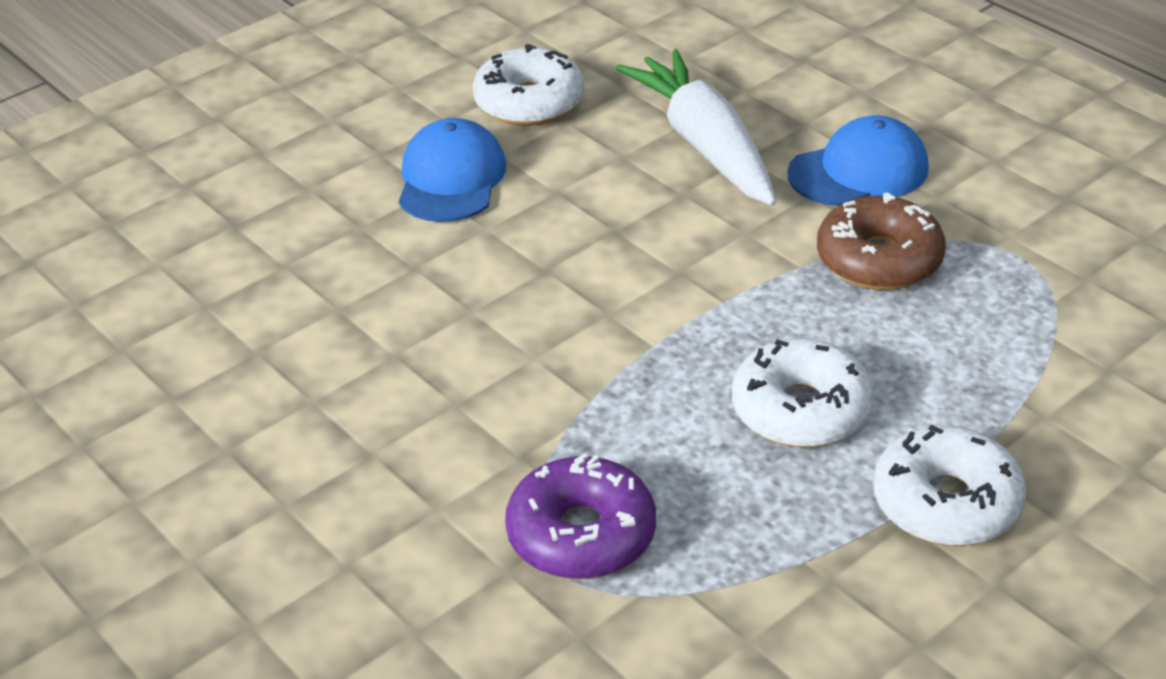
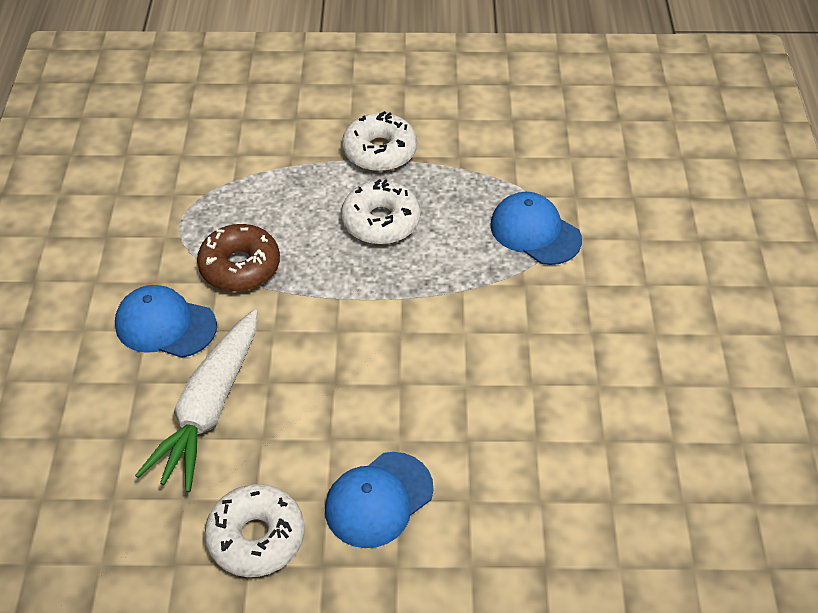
camera: 140 degrees left, 10 degrees up
(581, 534) = (535, 232): purple donut -> blue cap

